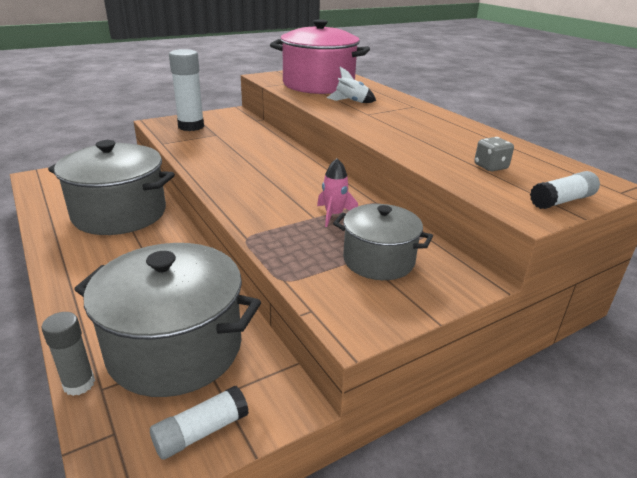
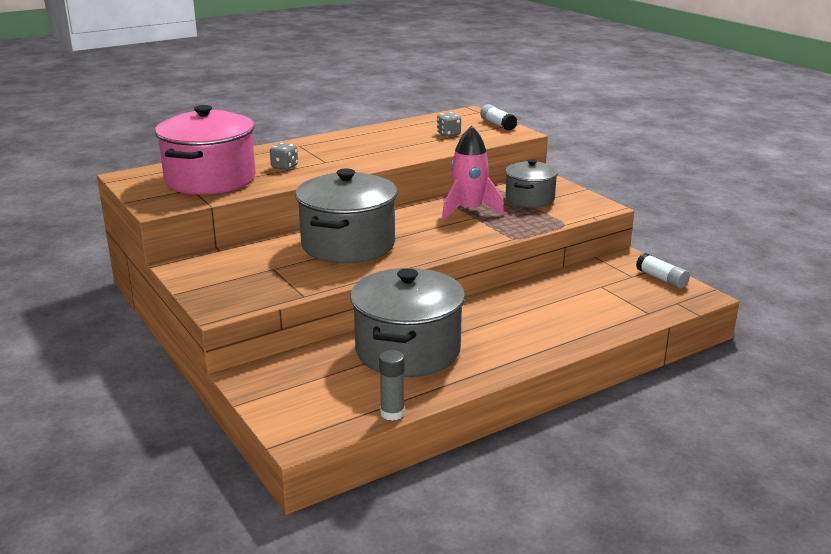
camera: 90 degrees left, 5 degrees down
(79, 384) = (648, 320): grey glue stick -> grey glue stick (392, 413)
(175, 348) = (601, 294): grey pot -> grey pot (348, 245)
(191, 126) = (240, 286): white glue stick -> none
(334, 215) = (469, 210): pink rocket -> pink rocket, size x1.76
(351, 102) = (284, 167): white rocket -> grey dice

